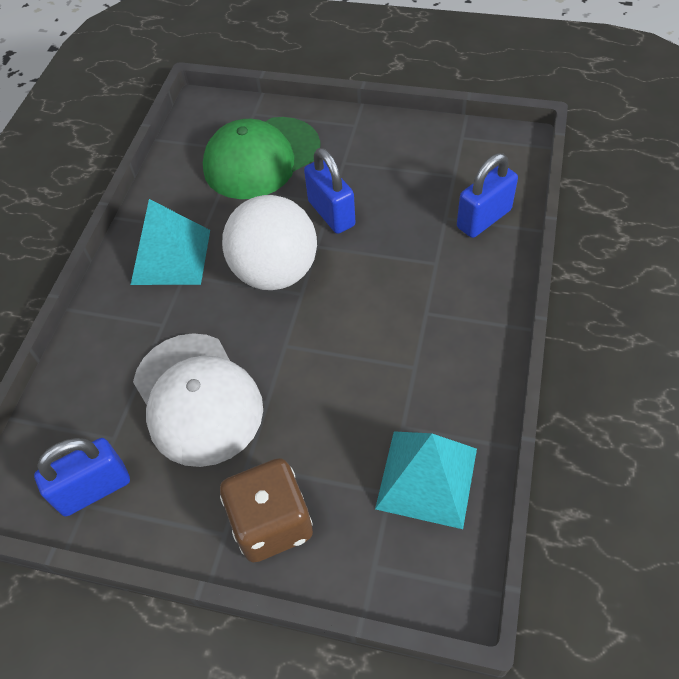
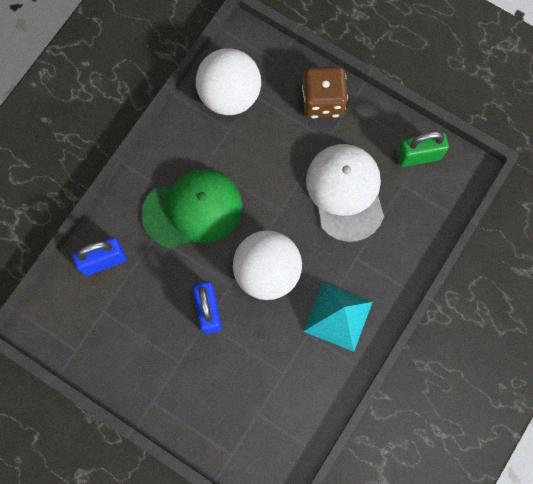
camera: 165 degrees left, 20 degrees up
(94, 489) = (418, 156): blue padlock -> green padlock
(261, 158) = (241, 394): green cap -> green cap (193, 210)
(427, 478) = (229, 95): turquoise pyramid -> white ball

